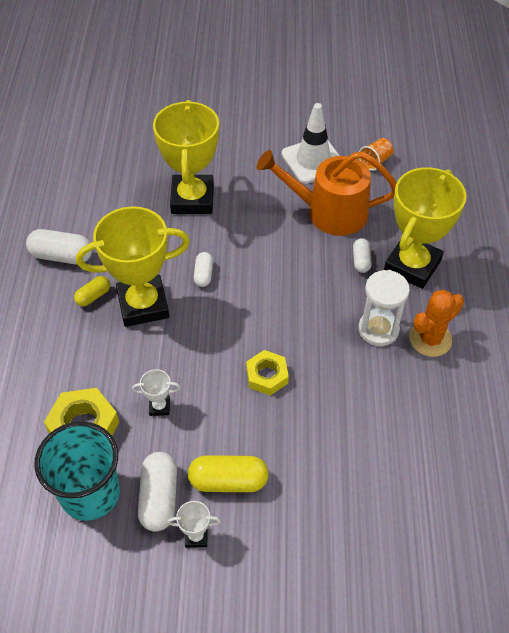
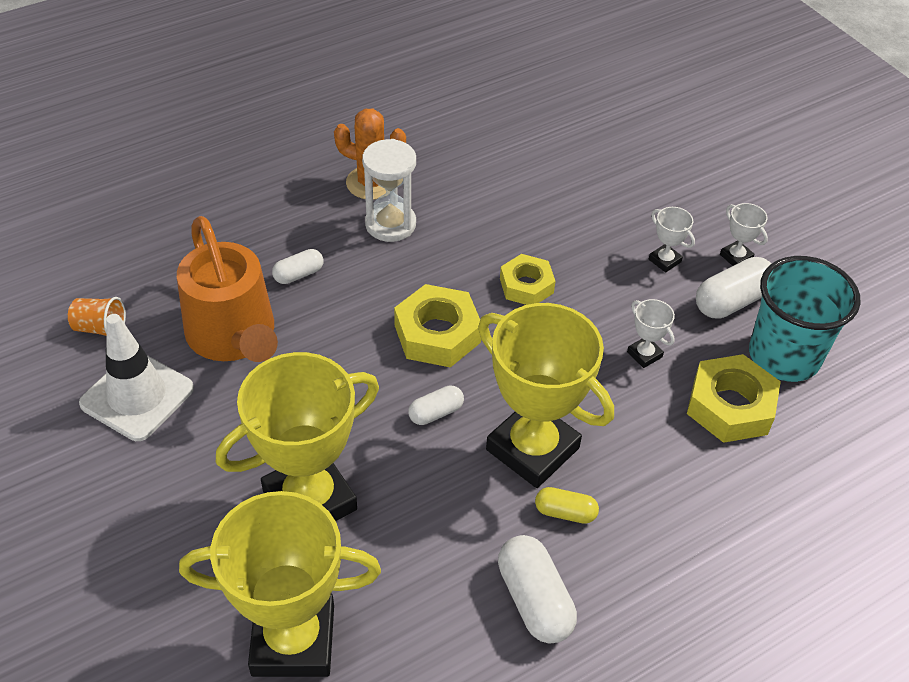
camera: 125 degrees left, 5 degrees down
(228, 481) = (664, 260): yellow capsule -> white trophy
(261, 305) = (437, 334): none -> yellow nut
(412, 265) = (274, 229): yellow trophy -> yellow trophy (293, 640)

